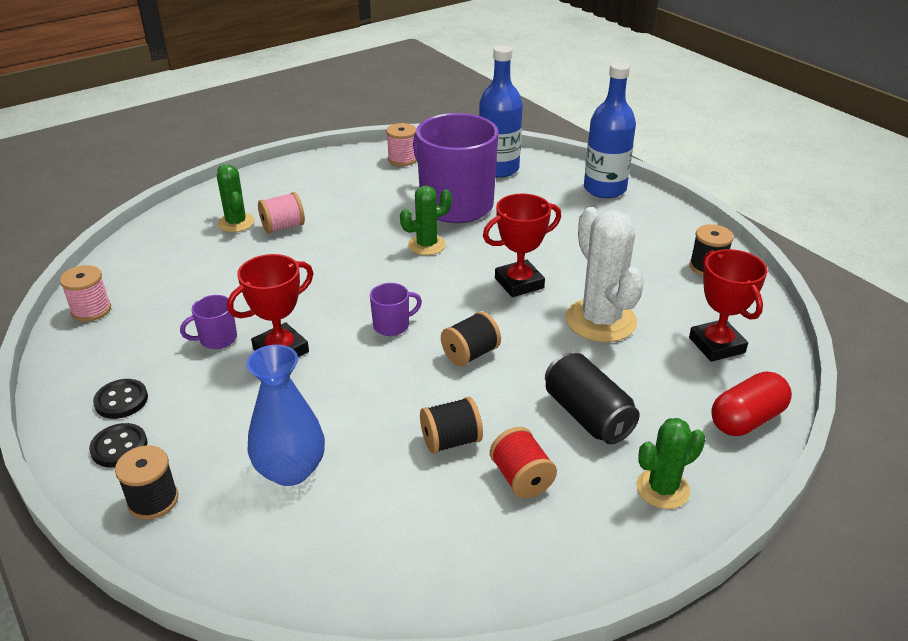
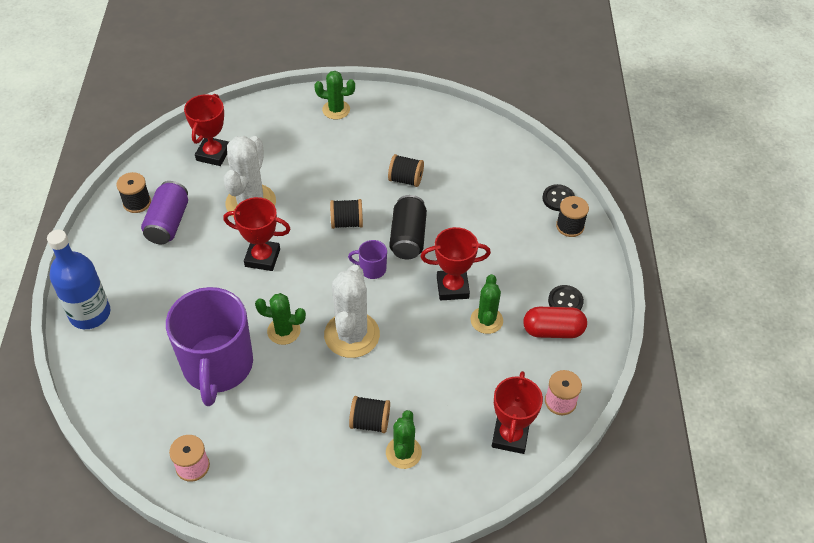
camera: 145 degrees left, 15 degrees up
(119, 447) = (577, 268): black button -> black button (558, 199)
(136, 267) = (510, 436): none -> red trophy
(217, 339) = (486, 320): purple mug -> green cactus
(283, 227) = (370, 422): pink spool -> black spool
(290, 470) = (494, 206): blue vase -> none
(357, 269) = (352, 335): none -> white cactus
(498, 169) = (132, 394): blue bottle -> none
(521, 478) = (391, 145): red spool -> none
(587, 415) = (327, 156): black can -> black can (408, 237)
(650, 266) = (168, 223): none -> purple can
(747, 419) = (258, 114): red capsule -> red capsule (553, 330)

